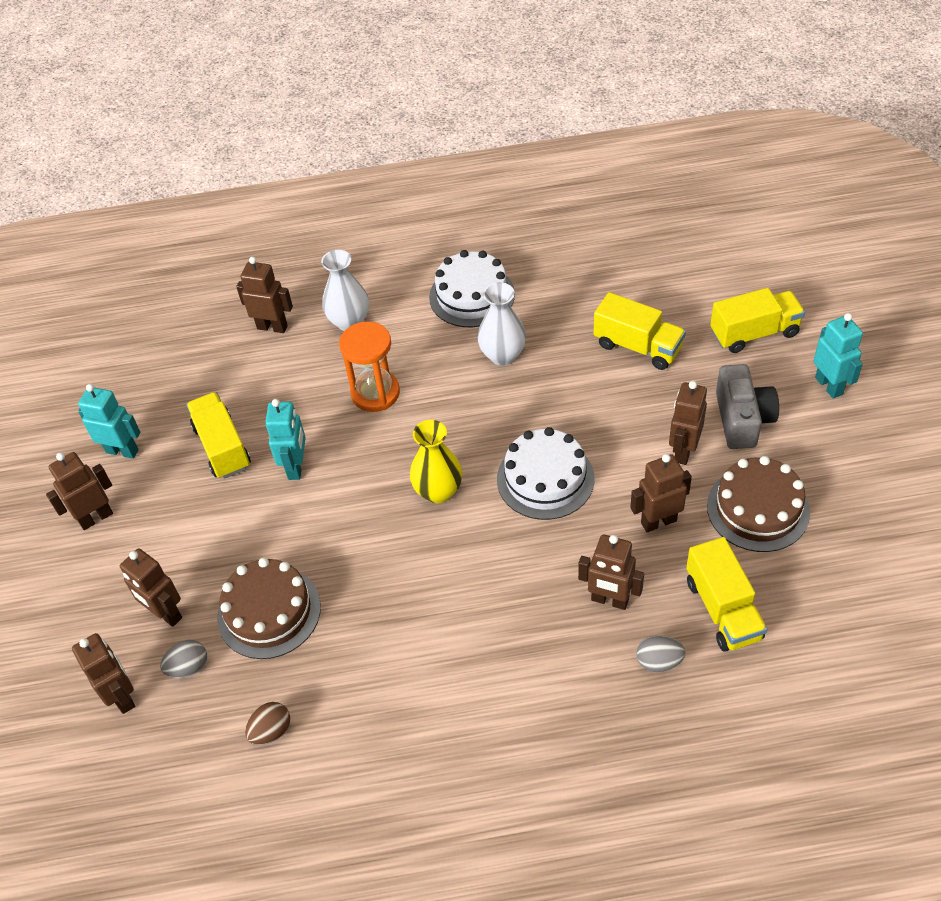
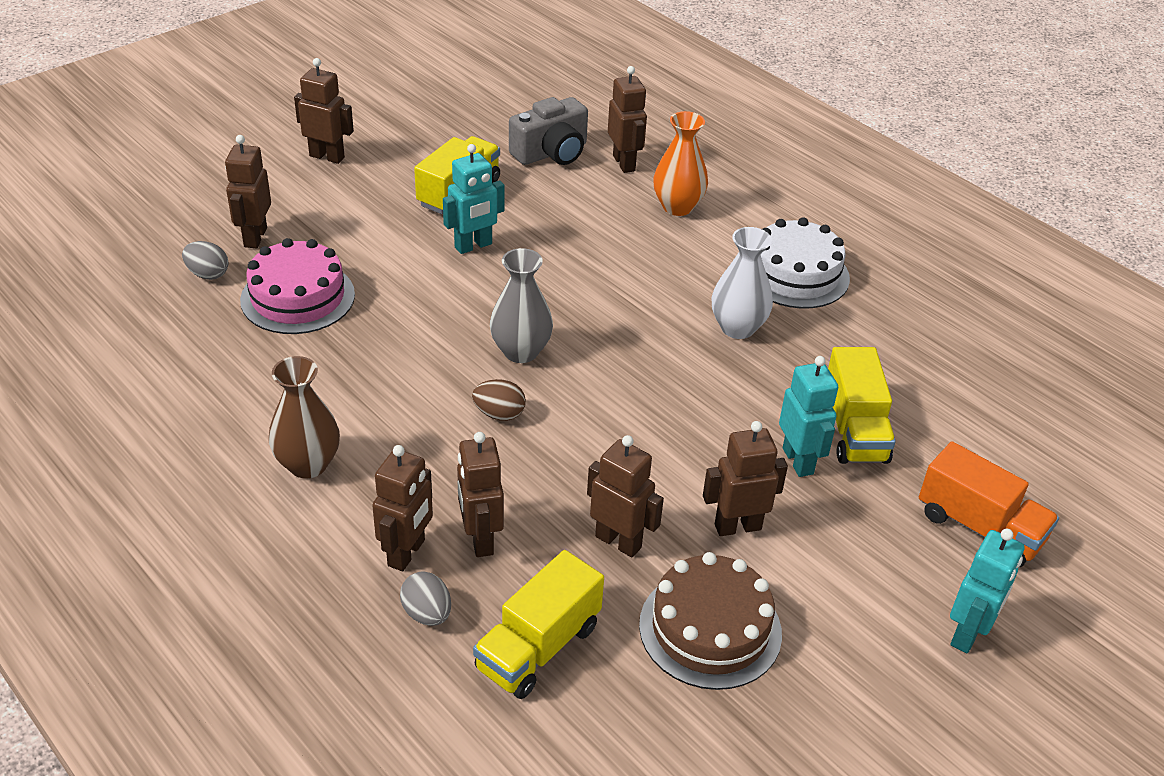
camera: 50 degrees right, 10 degrees down
(122, 451) = (408, 140): turquoise robot -> turquoise robot (798, 461)
(122, 696) = (155, 249): brown robot -> brown robot (407, 553)
(269, 612) = (298, 297): brown cake -> pink cake
(271, 731) = (170, 352): brown egg -> brown egg (499, 414)
(349, 322) = (677, 207): white vase -> orange vase
(375, 393) = (605, 259): orange hourglass -> none
(438, 491) = (521, 351): yellow vase -> grey vase
(468, 679) = (308, 464): none -> brown vase
(545, 479) = (601, 424): white cake -> none
(742, 419) = (834, 564): grey camera -> grey camera (551, 153)
(754, 333) = (979, 527): yellow truck -> orange truck

